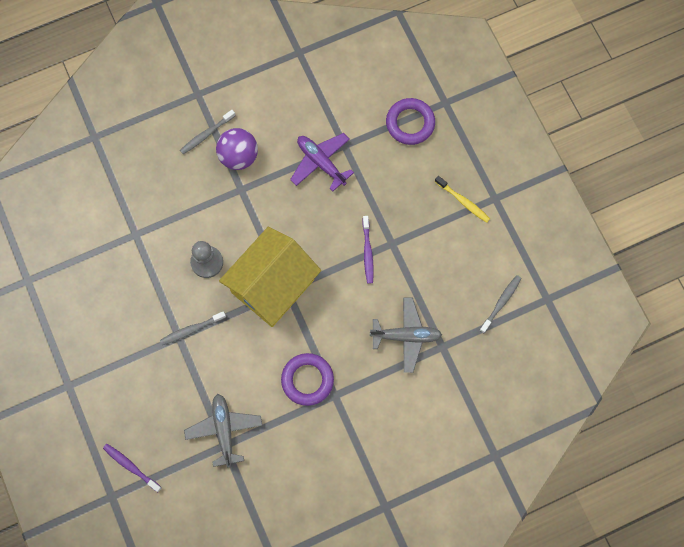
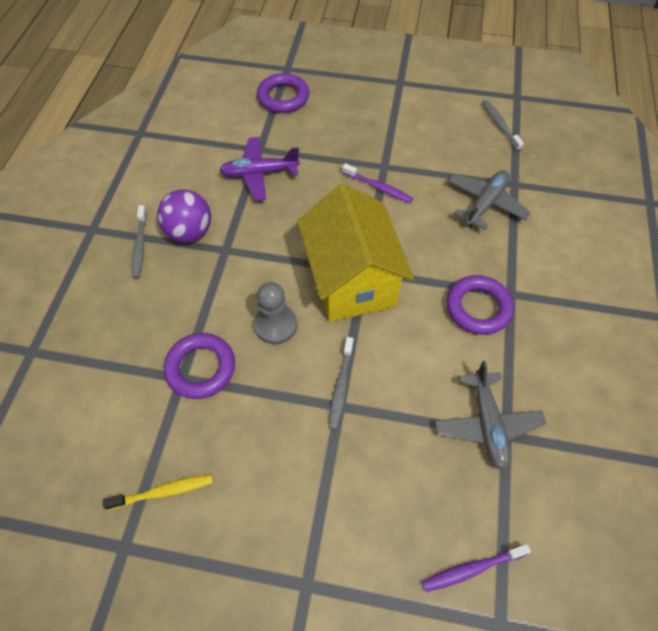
camera: 55 degrees left, 15 degrees down
(148, 240) = (201, 368): none -> purple ring
(224, 430) = (487, 424): grey plane -> grey plane turned 120 degrees counterclockwise
(463, 201) = (386, 101): yellow toothbrush -> yellow toothbrush (163, 491)

